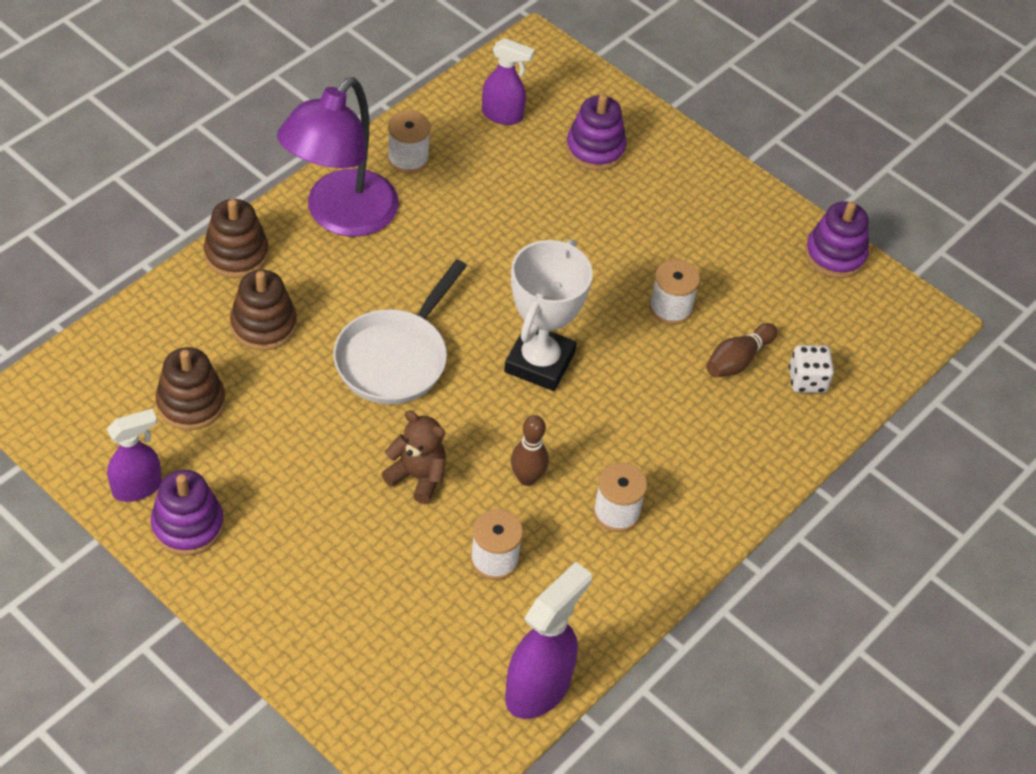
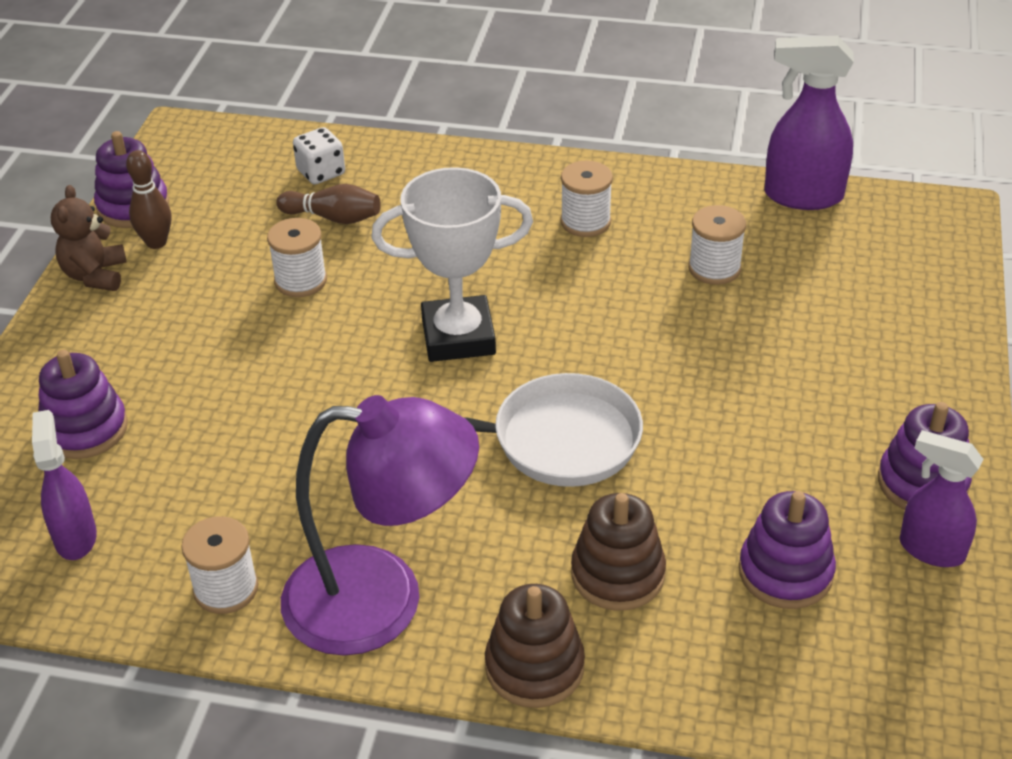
camera: 115 degrees left, 10 degrees down
(191, 403) = (785, 572): brown stacking toy -> purple stacking toy
(417, 477) = (683, 354): brown teddy bear -> brown teddy bear (95, 275)
(527, 478) = (607, 286): brown bowling pin -> brown bowling pin (156, 242)

